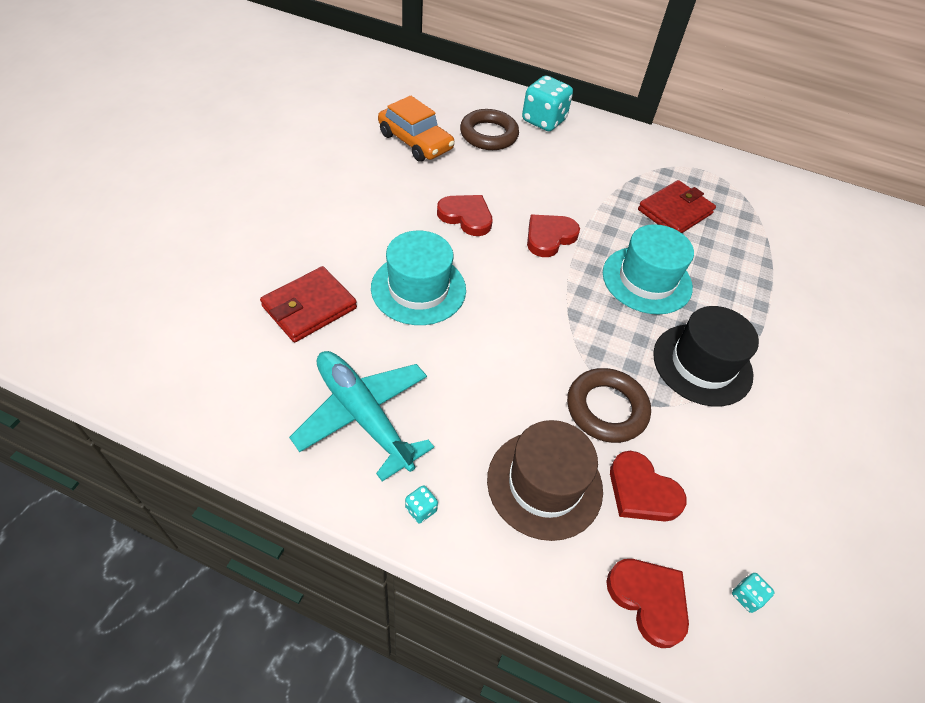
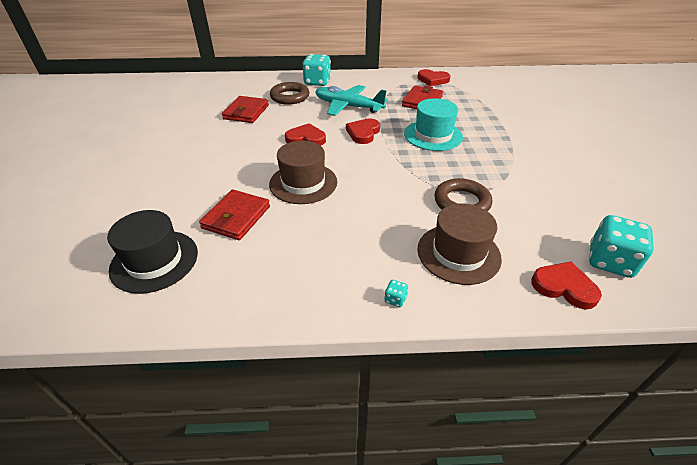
camera: 20 degrees left, 10 degrees down
(363, 416) = (318, 263): turquoise plane -> turquoise plane (348, 107)
(415, 141) = (246, 112): orange car -> red wallet
(418, 289) = (303, 183): turquoise hat -> brown hat
(642, 491) = (514, 234): red heart -> red heart (432, 80)
(702, 364) = (493, 163): black hat -> black hat (154, 261)
(746, 596) = (609, 261): turquoise dice -> turquoise dice, size x2.43

